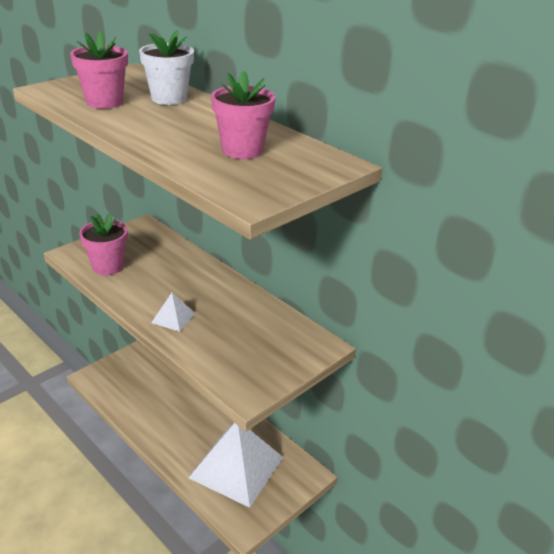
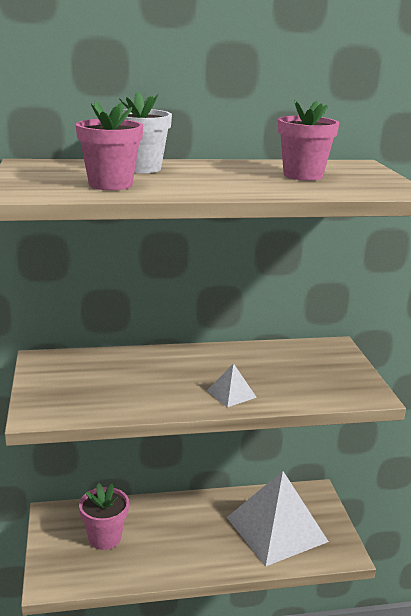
camera: 55 degrees left, 10 degrees down
(107, 267) = (95, 401): pink flower pot -> pink flower pot (105, 538)

